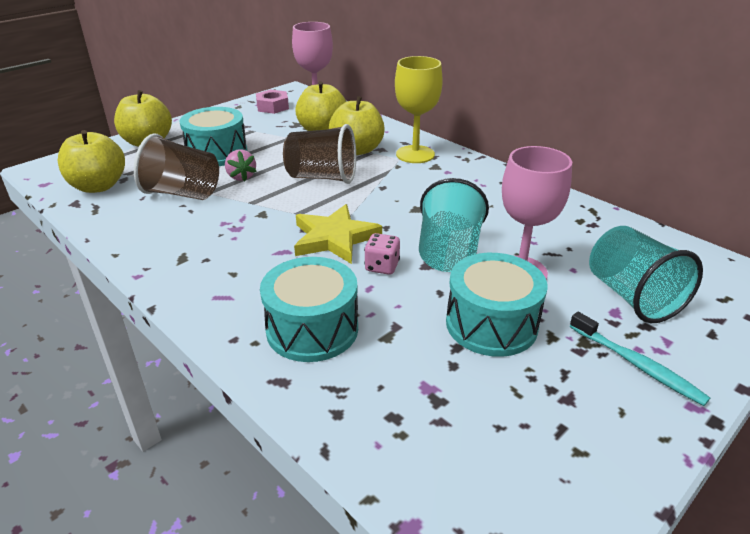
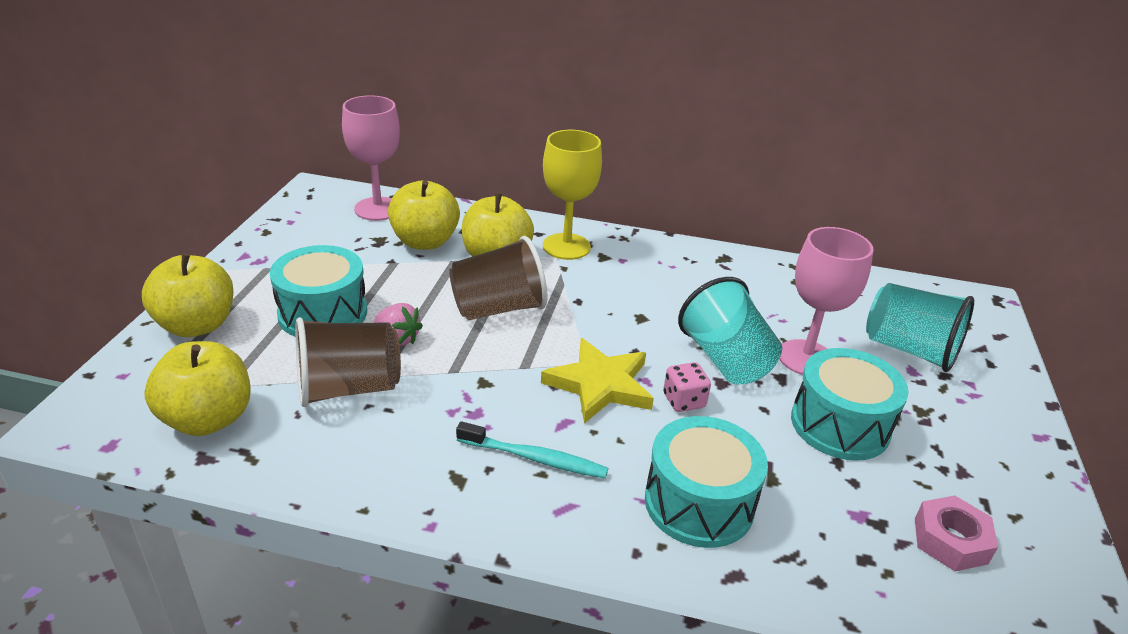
camera: 35 degrees left, 0 degrees up
(272, 107) = (317, 221): pink nut -> pink nut (950, 540)
(637, 364) = (974, 416): turquoise toothbrush -> turquoise toothbrush (534, 458)

